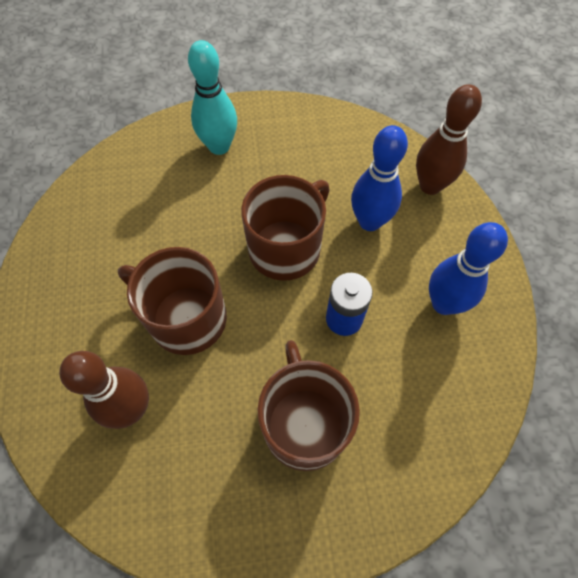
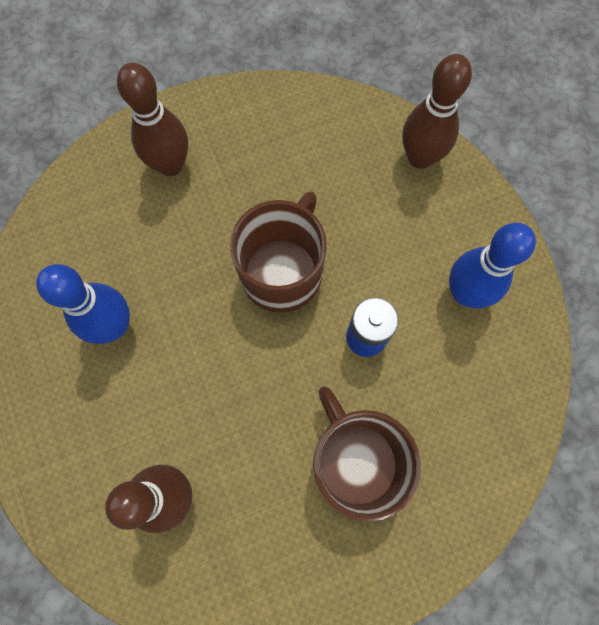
camera: 15 degrees left, 10 degrees up
(185, 318) = (197, 381): brown mug -> none
(219, 146) = (170, 165): turquoise bowling pin -> brown bowling pin
(369, 221) = (365, 217): blue bowling pin -> blue bowling pin (114, 326)

